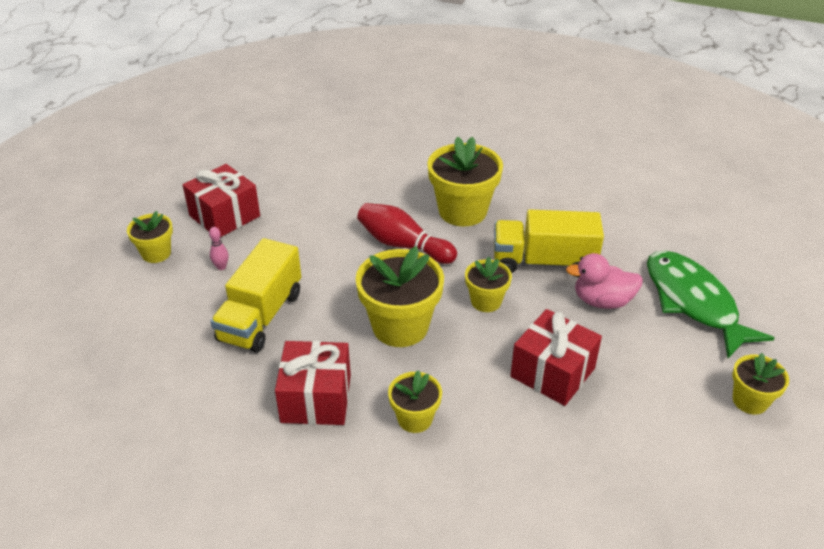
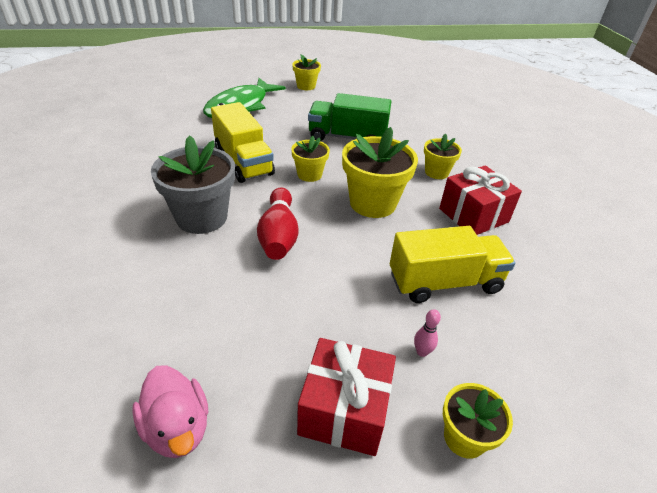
camera: 125 degrees left, 0 degrees up
(462, 211) = (201, 217): yellow flower pot -> grey flower pot
(552, 372) = (347, 137): red gift -> green truck
(602, 301) = (267, 133): pink duck -> pink duck (177, 428)

